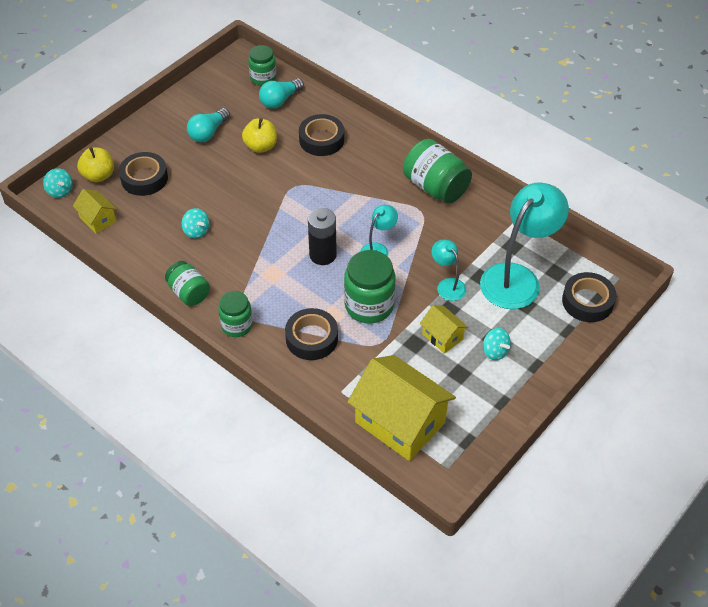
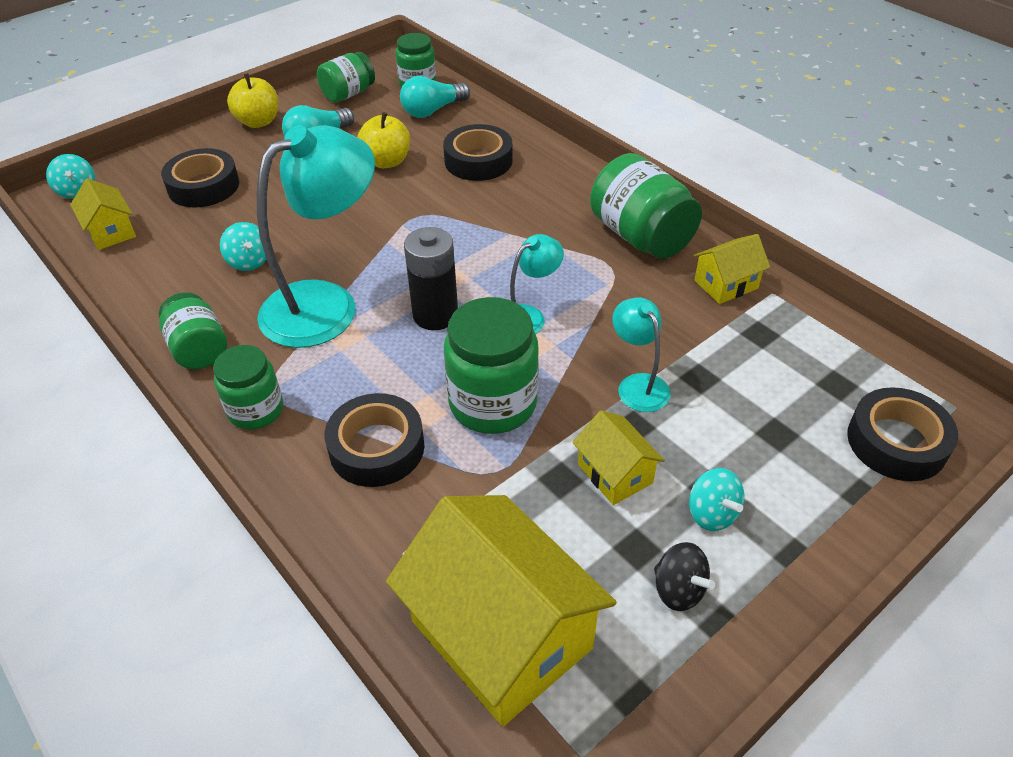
camera: 10 degrees right, 5 degrees down
(98, 175) = (141, 177): yellow apple -> yellow apple (258, 122)
(216, 91) = (348, 94): none -> green jar
(482, 391) = (678, 590): none -> black spinning top
(490, 215) = (726, 284): none -> yellow house
(517, 278) = (765, 386): turquoise lamp -> turquoise lamp (326, 304)

